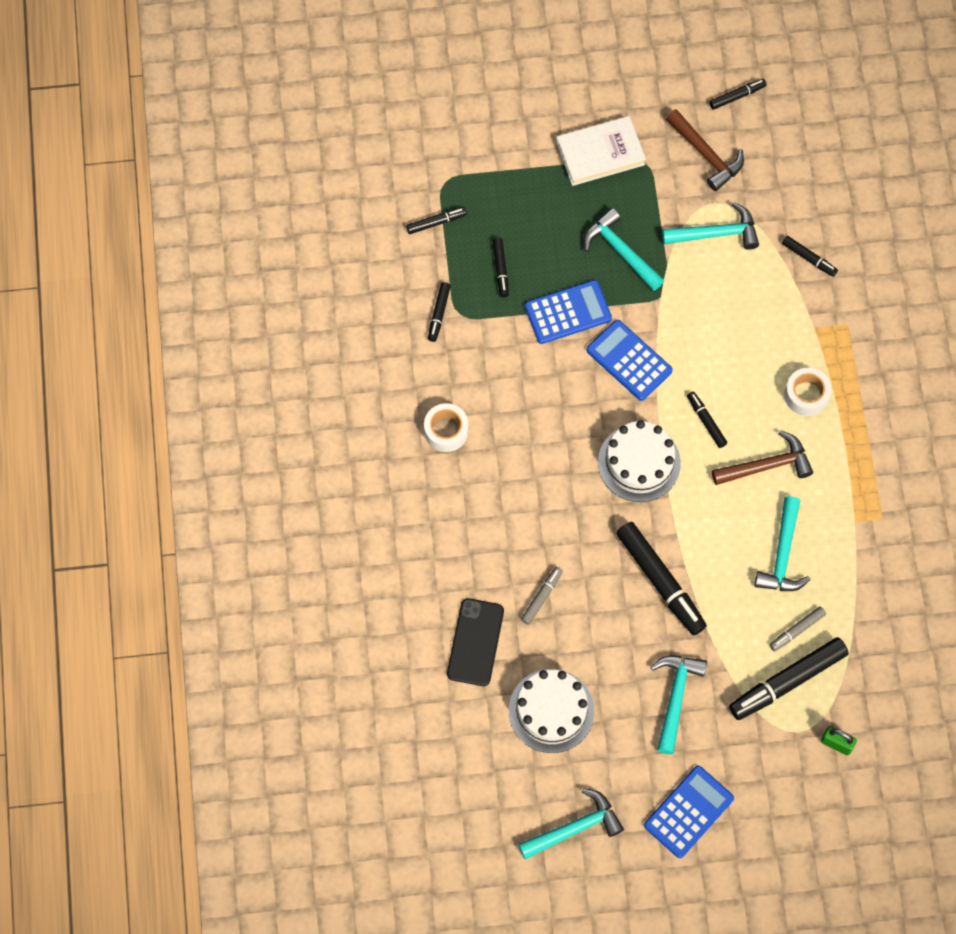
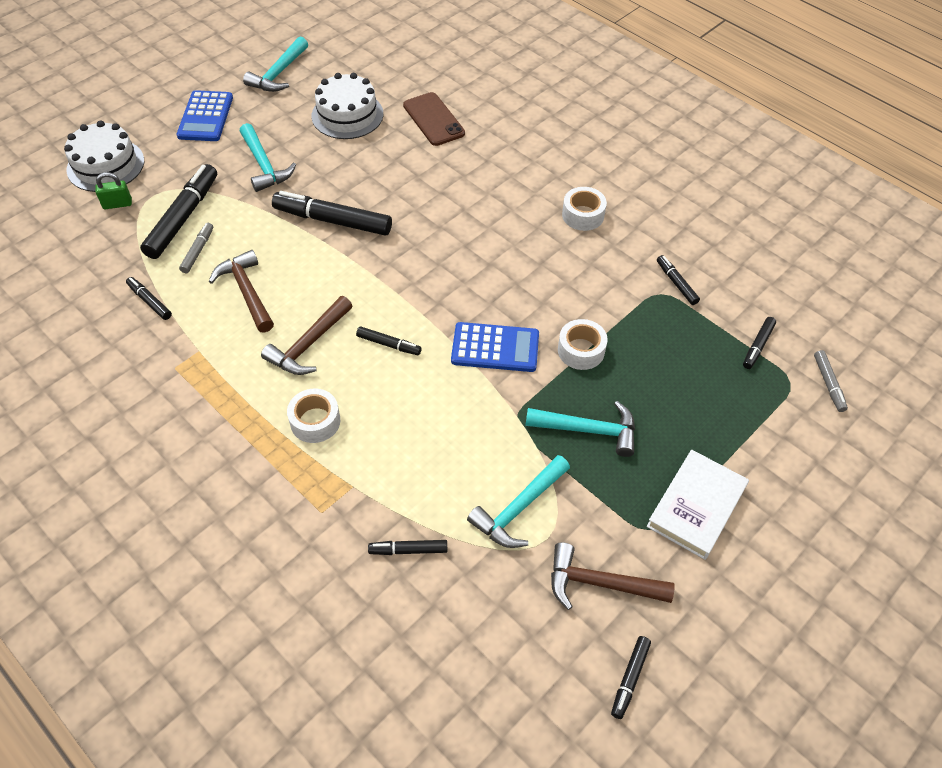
camera: 140 degrees right, 15 degrees down
(475, 642) = (433, 119): black phone -> brown phone
(500, 269) = (668, 346): black marker -> black marker (150, 301)
(542, 597) = (412, 165): grey marker -> grey marker (828, 384)
(568, 312) = (581, 350): blue calculator -> white tape
(639, 463) = (418, 282): white cake -> white cake (105, 165)
(782, 555) = (246, 291): turquoise hammer -> brown hammer

